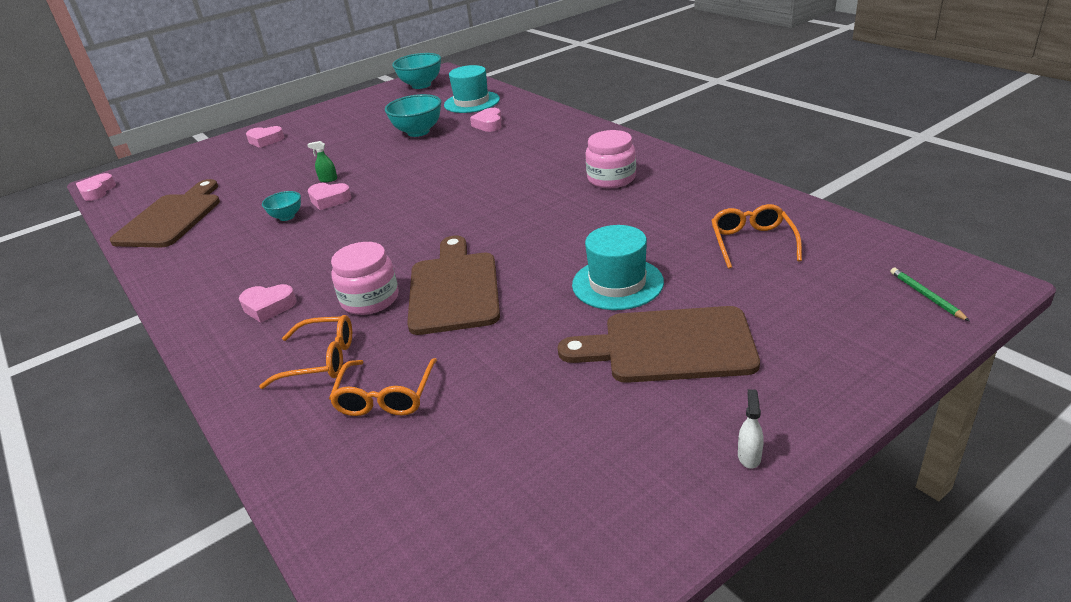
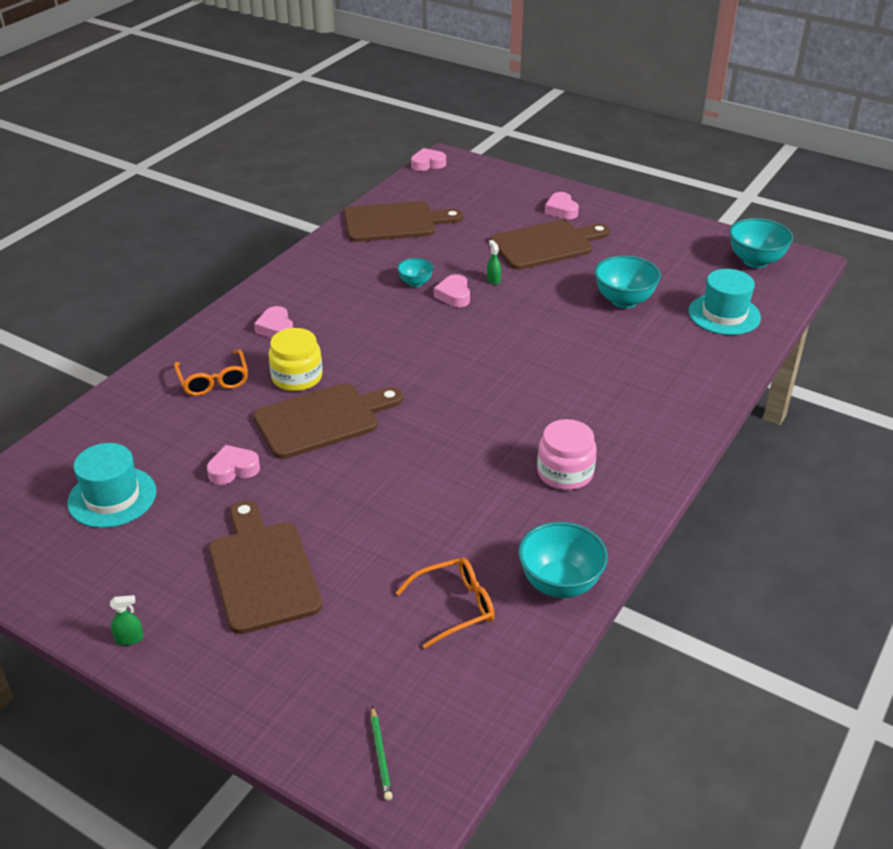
camera: 65 degrees right, 5 degrees up
(306, 152) = (546, 245): none -> brown cutting board
(370, 299) = (297, 377): pink jar -> yellow jar
(386, 396) = (176, 427): orange glasses -> none
(489, 124) = (667, 345): pink heart -> pink heart (233, 469)
(617, 283) = (353, 519): turquoise hat -> turquoise hat (112, 497)
(739, 195) = (560, 584): none -> turquoise bowl
(749, 456) = (129, 639): white spray bottle -> green spray bottle
(926, 296) = (380, 755): green pencil -> green pencil turned 120 degrees clockwise

